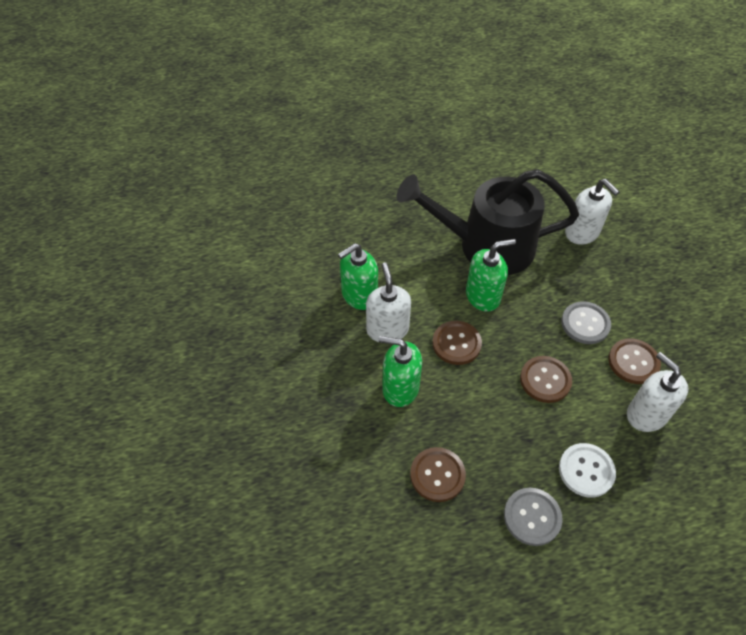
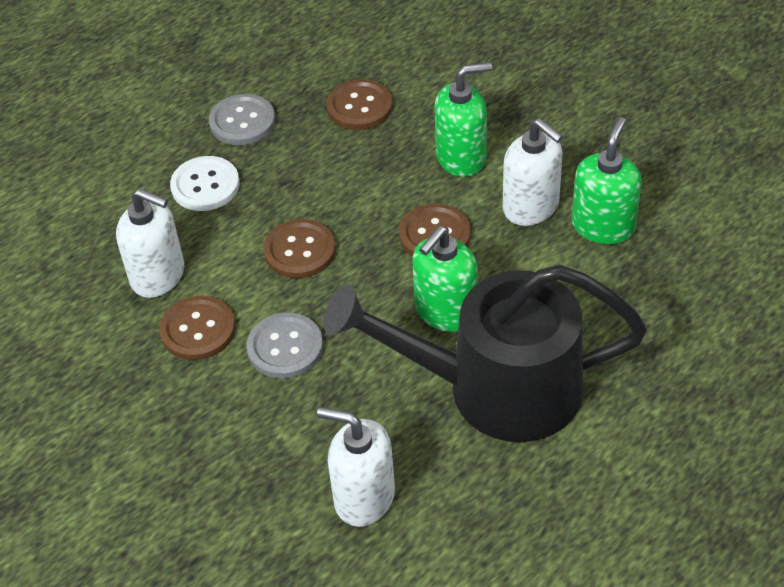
camera: 150 degrees right, 5 degrees down
(486, 246) = (495, 388): black watering can -> black watering can turned 150 degrees counterclockwise

